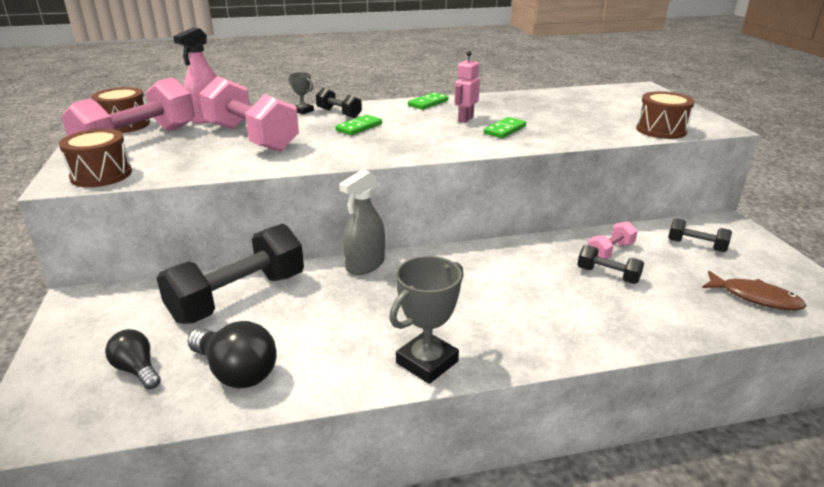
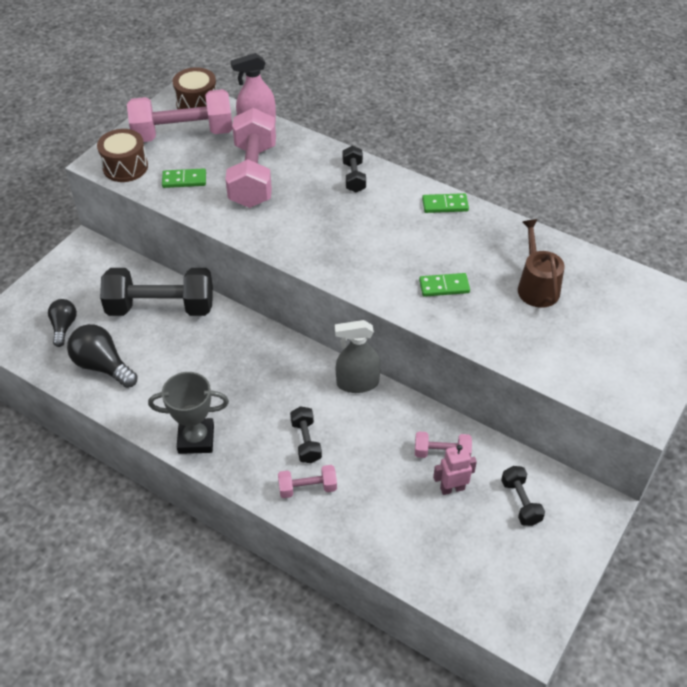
camera: 45 degrees right, 20 degrees up
(236, 372) = (102, 366): black light bulb -> black light bulb turned 135 degrees clockwise
(303, 111) = (333, 156): grey trophy -> none
(359, 127) = (341, 208): green domino -> green domino (184, 180)
(365, 265) = (261, 334): grey spray bottle -> grey spray bottle (357, 383)
(465, 119) = (437, 250): pink robot -> pink robot (452, 488)
(555, 110) = (536, 287): none -> brown watering can
(573, 329) = (307, 488): none -> pink dumbbell
(608, 275) = (402, 470): black dumbbell -> black dumbbell (306, 441)
(661, 130) = (577, 379): brown drum -> none
(755, 297) = (473, 574): brown fish -> none

